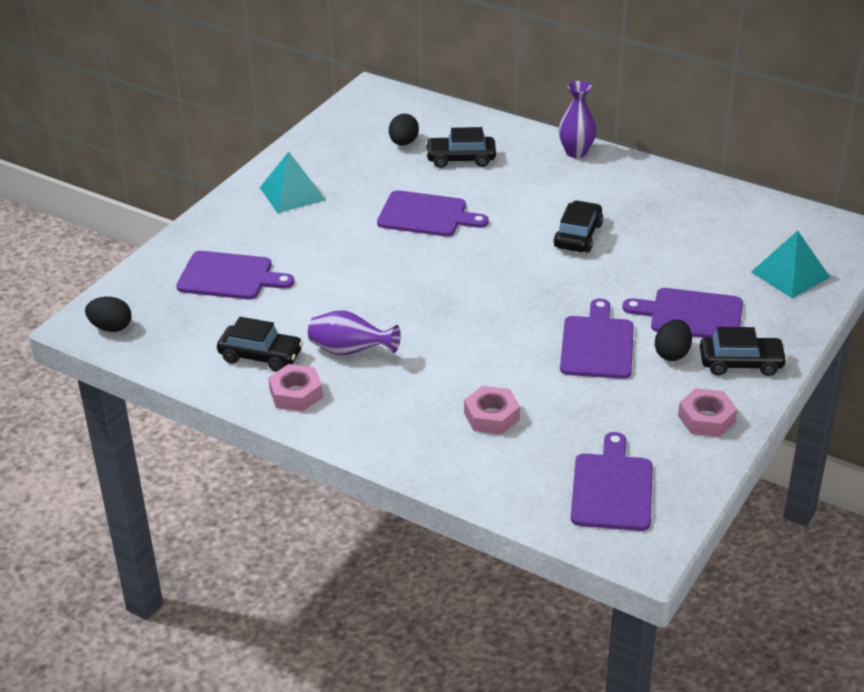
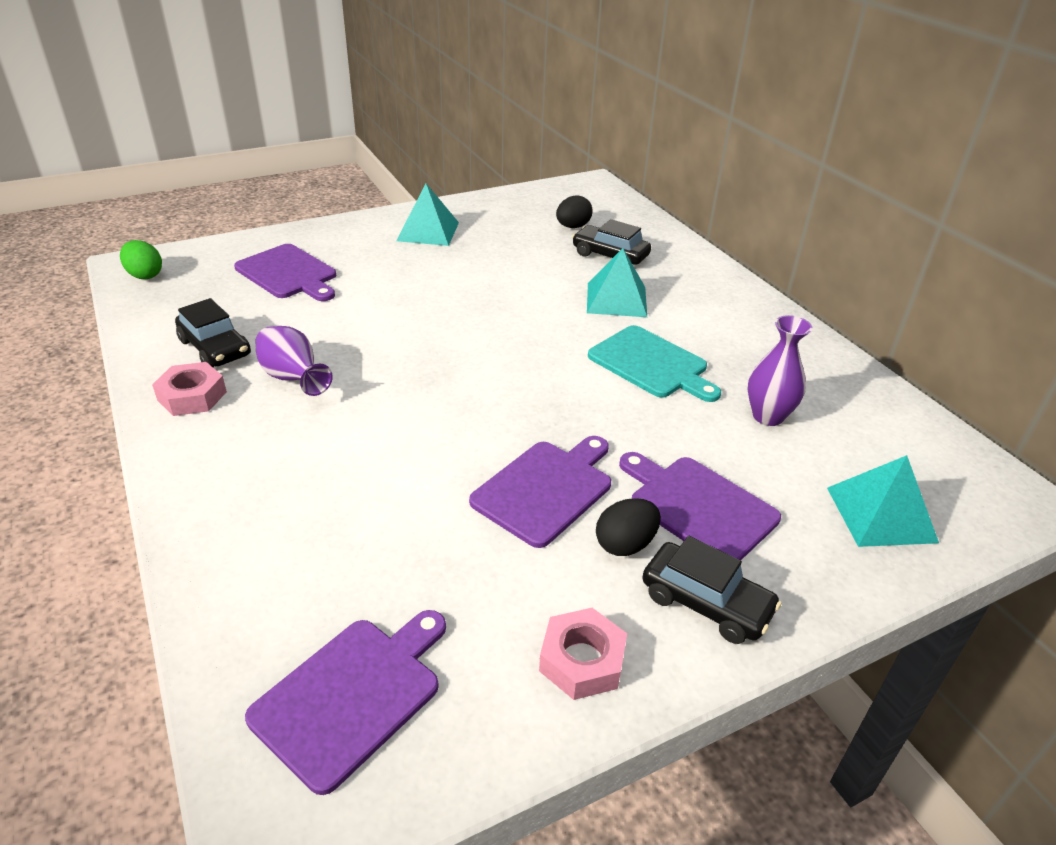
camera: 30 degrees right, 0 degrees up
(111, 327) = (145, 275): black egg -> green egg
(426, 215) = (521, 289): purple cutting board -> none
(491, 416) = (334, 515): pink nut -> none
(504, 195) = (616, 299): none -> turquoise pyramid
(576, 152) = (733, 288): purple vase -> purple vase (768, 416)
(578, 236) = (651, 364): black car -> turquoise cutting board

